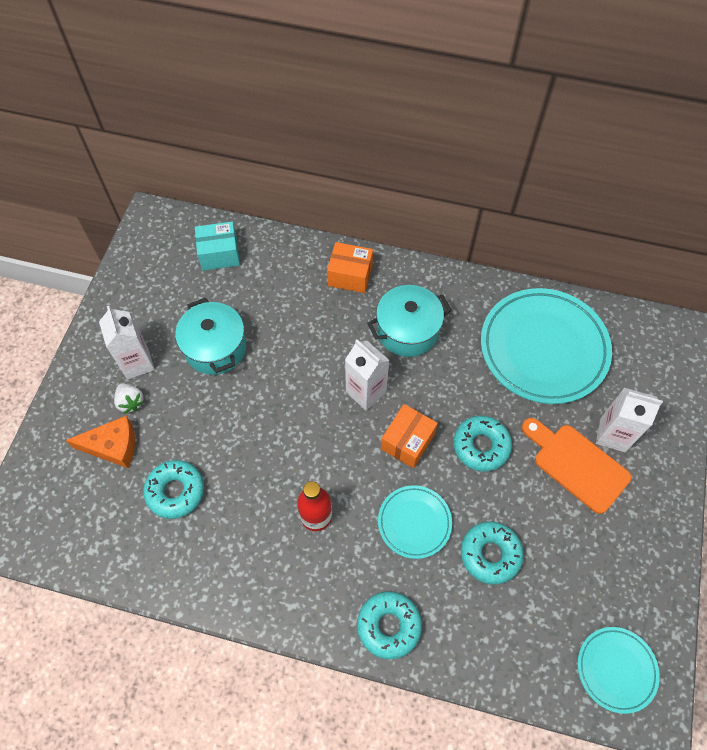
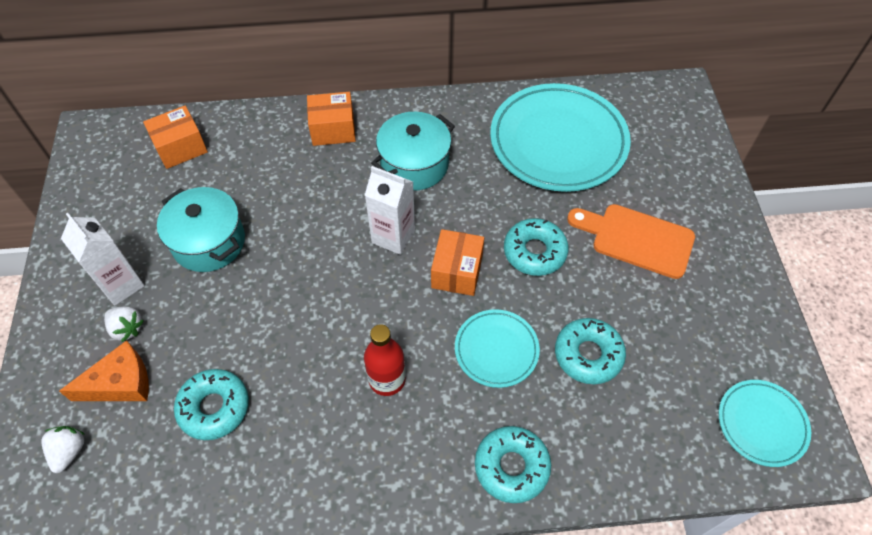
camera: 20 degrees left, 5 degrees down
(61, 488) = (69, 451): none -> white strawberry
(219, 254) = (180, 147): turquoise box -> orange box
(612, 435) = (659, 201): white carton -> none

